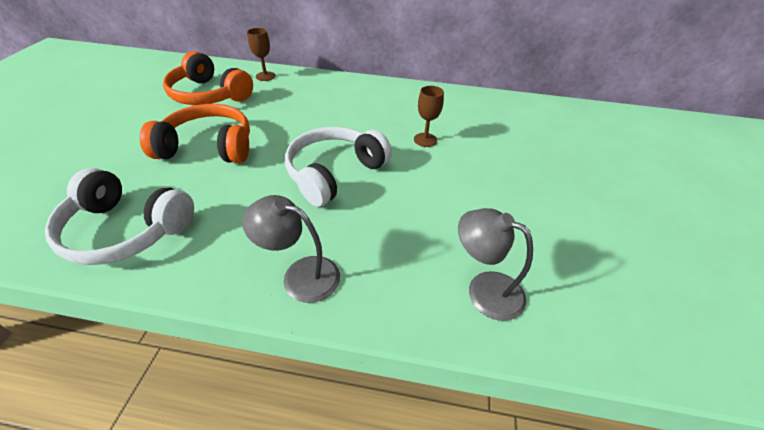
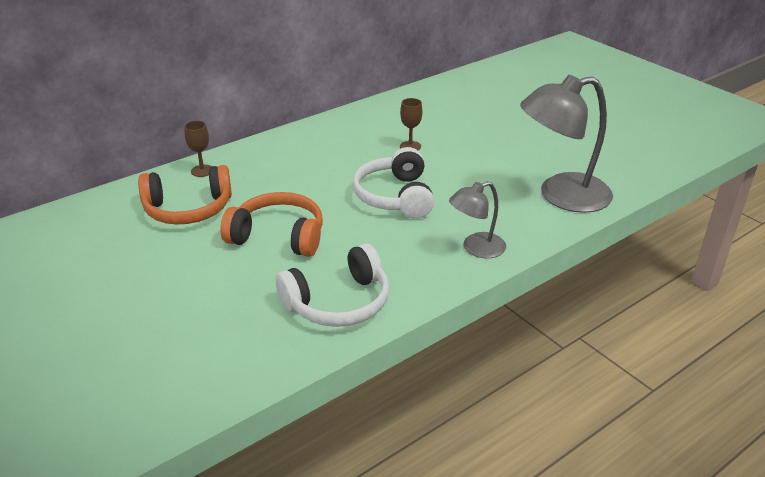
camera: 45 degrees left, 10 degrees down
(208, 147) = (278, 236): orange headphones -> orange headphones turned 60 degrees clockwise
(484, 289) = (561, 196): grey lamp -> grey lamp, size x1.82

